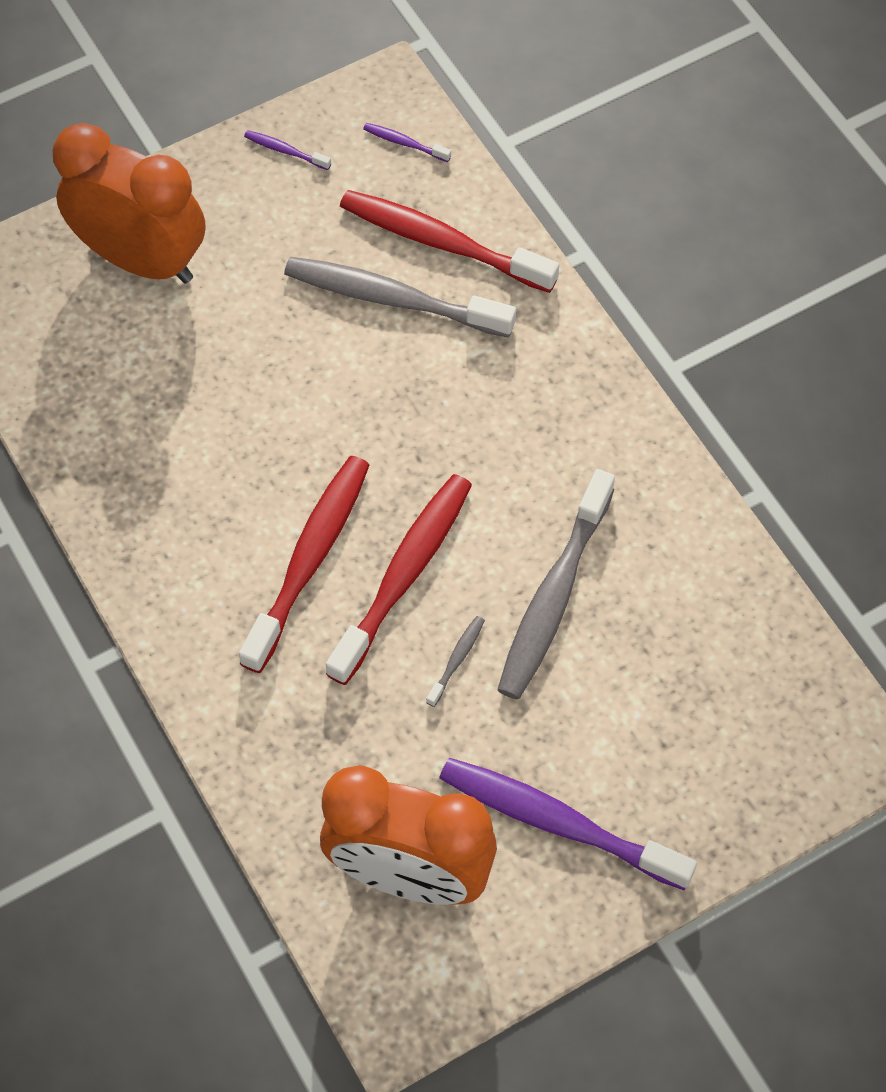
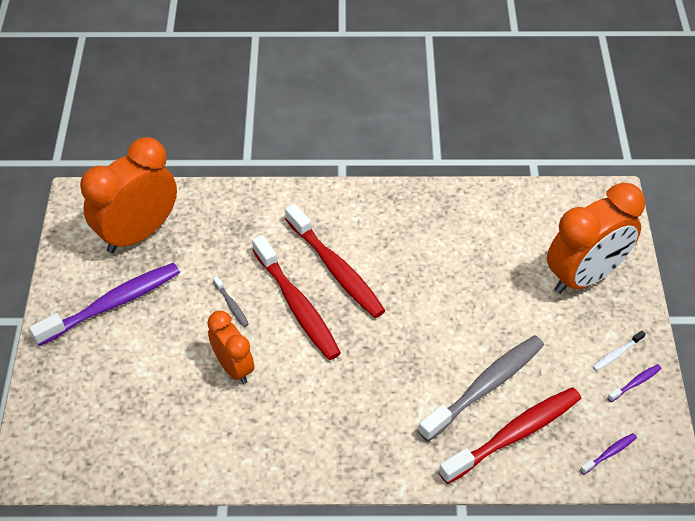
camera: 120 degrees right, 10 degrees down
(252, 183) = (616, 354): none -> white toothbrush
(553, 597) = (234, 367): grey toothbrush -> orange clock

